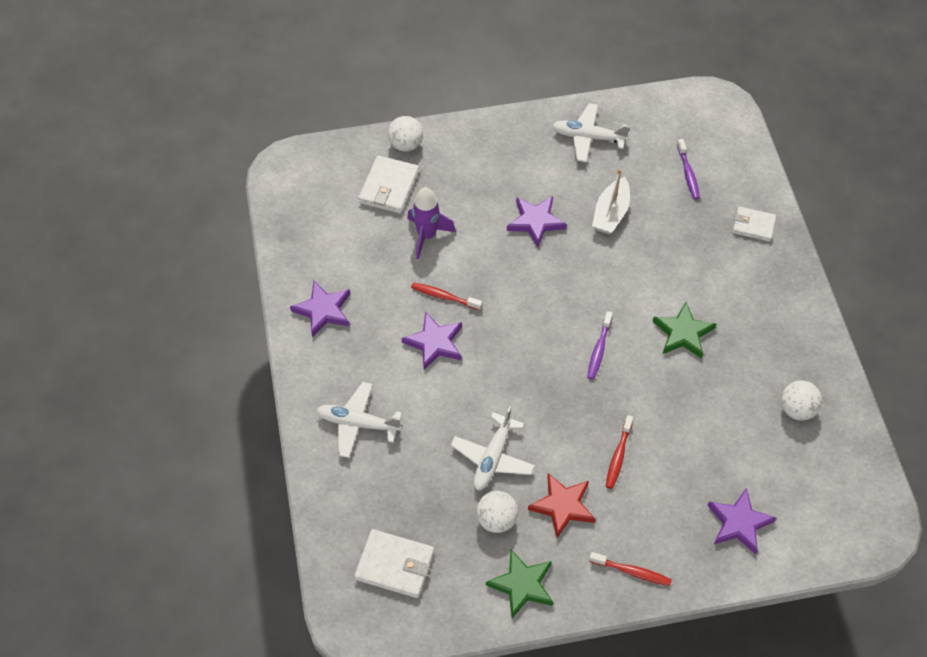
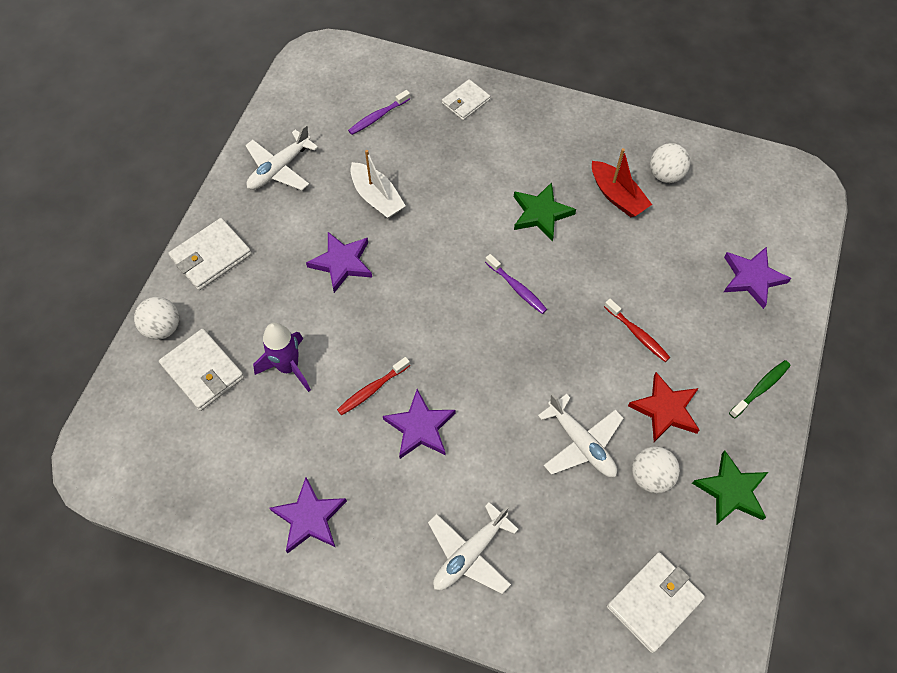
camera: 60 degrees left, 5 degrees up
(482, 139) = (211, 256): none -> white wallet
(632, 572) = (760, 388): red toothbrush -> green toothbrush
(688, 173) = (378, 117): purple toothbrush -> purple toothbrush turned 120 degrees clockwise
(744, 382) = (617, 196): none -> red boat

